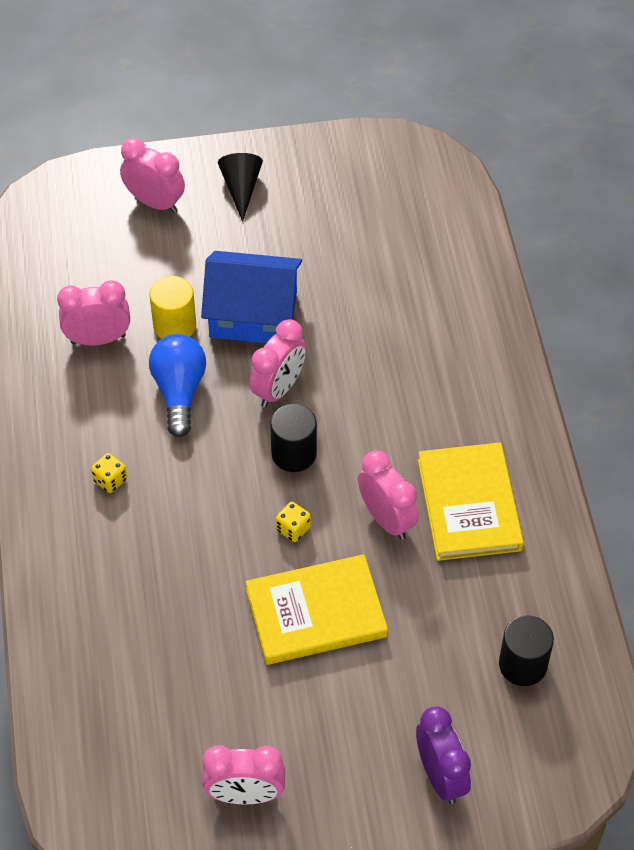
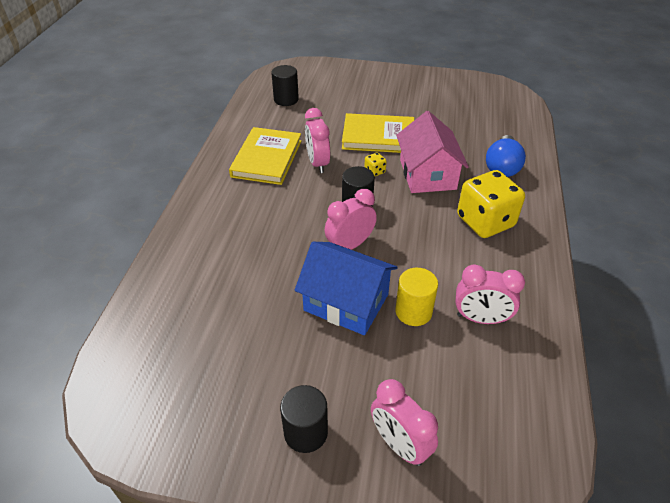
camera: 160 degrees left, 10 degrees down
(110, 480) = (485, 221): yellow dice -> yellow dice, size x2.47
(179, 391) = (423, 262): blue light bulb -> blue light bulb (502, 167)
(211, 548) = (427, 174): none -> pink house
(241, 188) = (305, 432): black cone -> black cylinder
(245, 794) = (439, 90): pink clock -> none
(440, 776) = (347, 78): purple clock -> none

